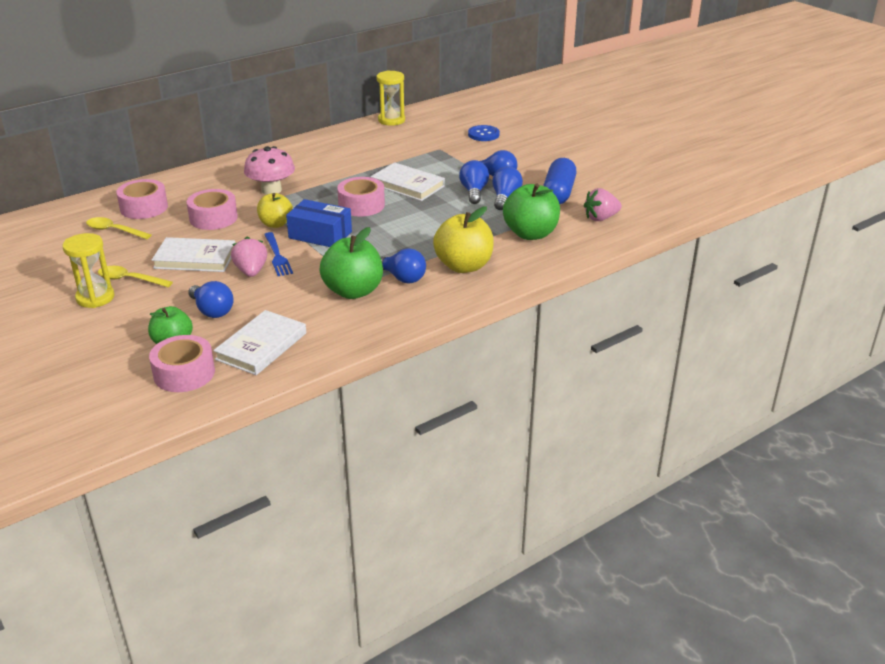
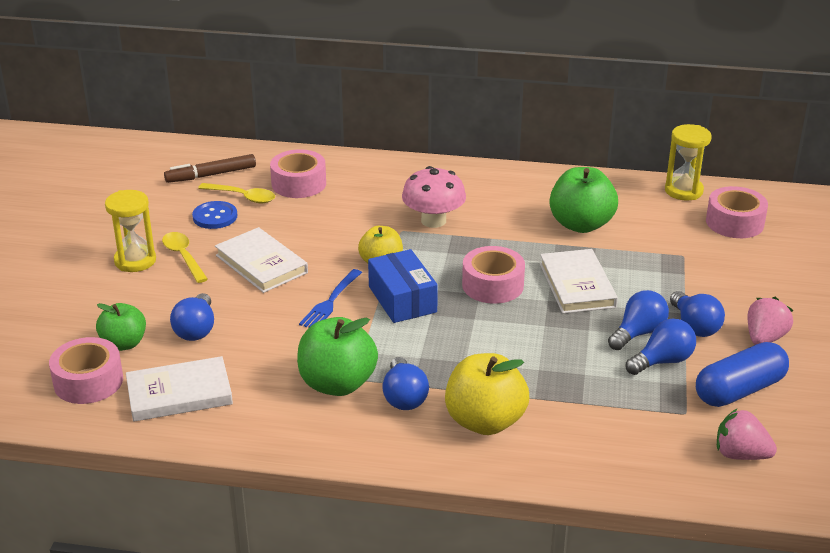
camera: 45 degrees right, 0 degrees up
(66, 229) = (211, 175): none -> brown marker
(114, 231) = (242, 197): yellow spoon -> yellow spoon turned 135 degrees clockwise
(213, 218) = (338, 226): pink tape -> pink tape (734, 222)
(251, 271) = (285, 306): pink strawberry -> pink strawberry (764, 338)
(483, 134) = (767, 261): blue button -> blue button (215, 216)
(530, 234) = (620, 425): green apple -> green apple (581, 224)

